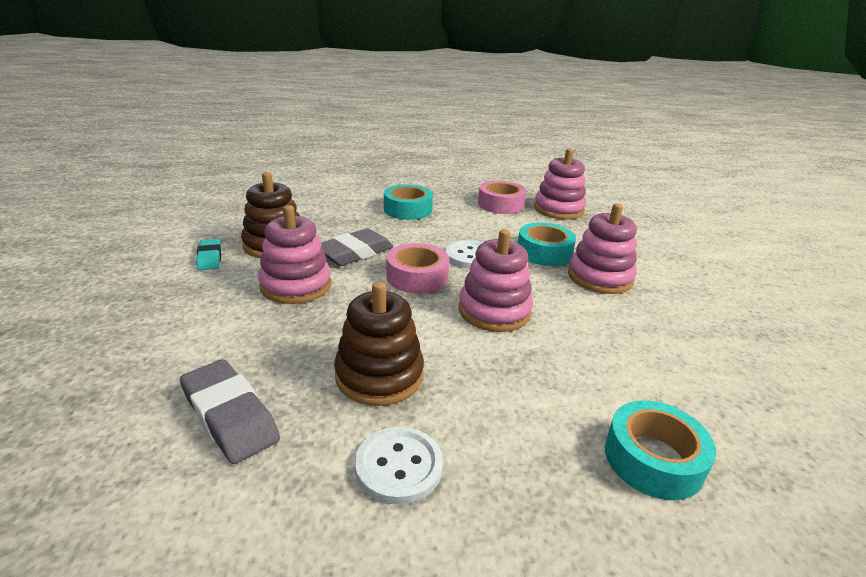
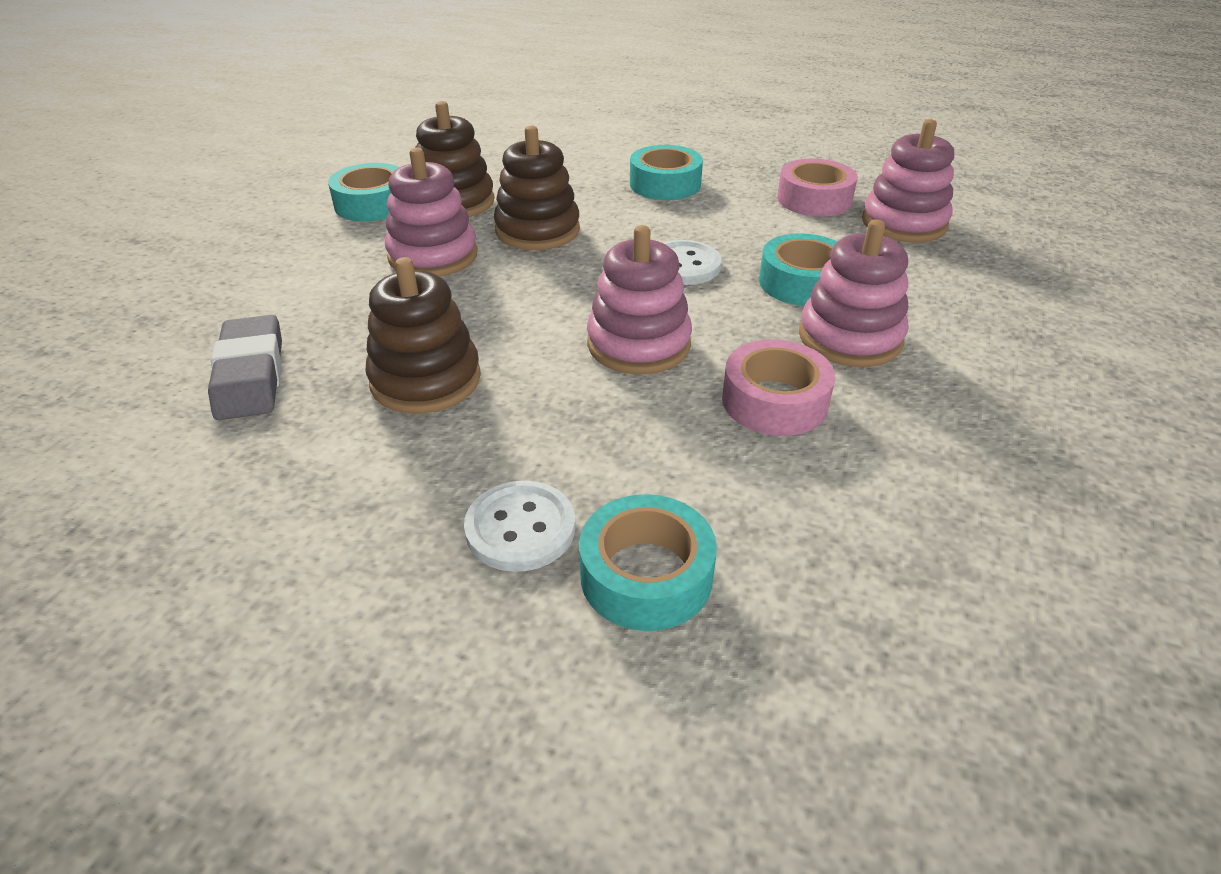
camera: 30 degrees right, 10 degrees up
(209, 258) = (372, 204): turquoise eraser -> turquoise tape
(355, 253) = (537, 230): grey eraser -> brown stacking toy
(399, 466) = (356, 475): white button -> white button (520, 528)
(417, 277) = (584, 277): pink tape -> pink tape (774, 401)

